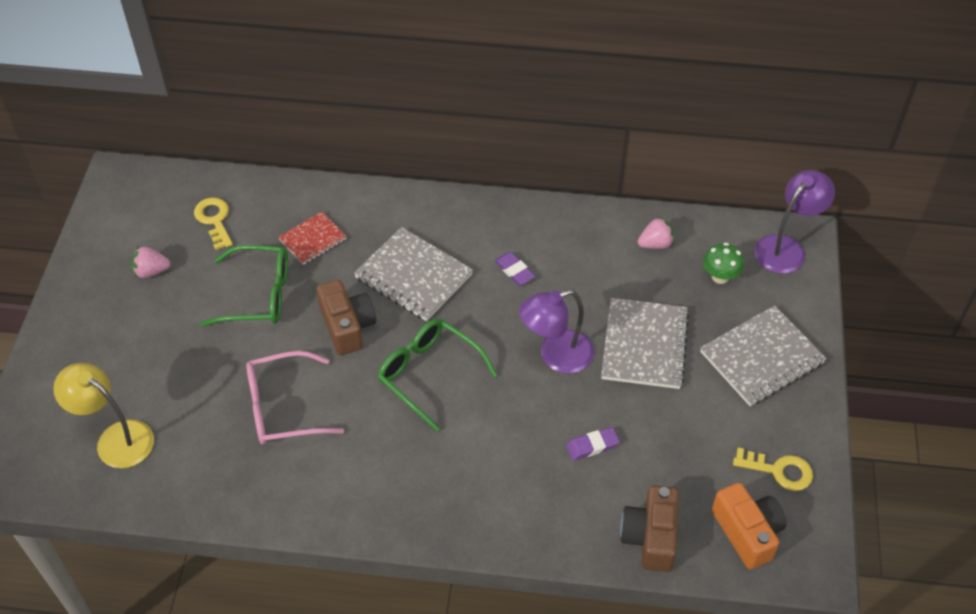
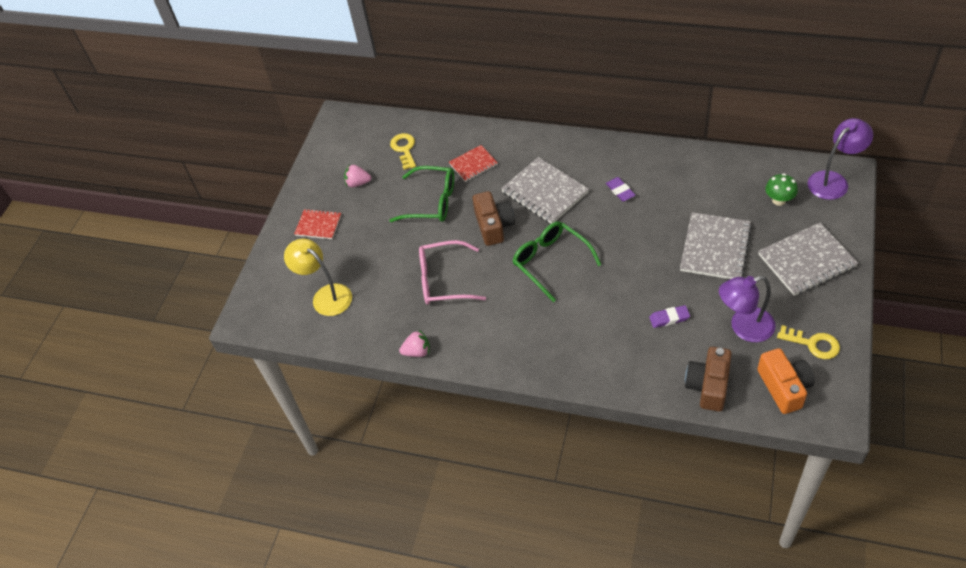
camera: 15 degrees right, 0 degrees up
(98, 335) = (318, 225): none -> red notebook
(556, 356) = (646, 253): purple lamp -> purple lamp (743, 327)
(655, 244) = (730, 175): pink strawberry -> pink strawberry (417, 351)

